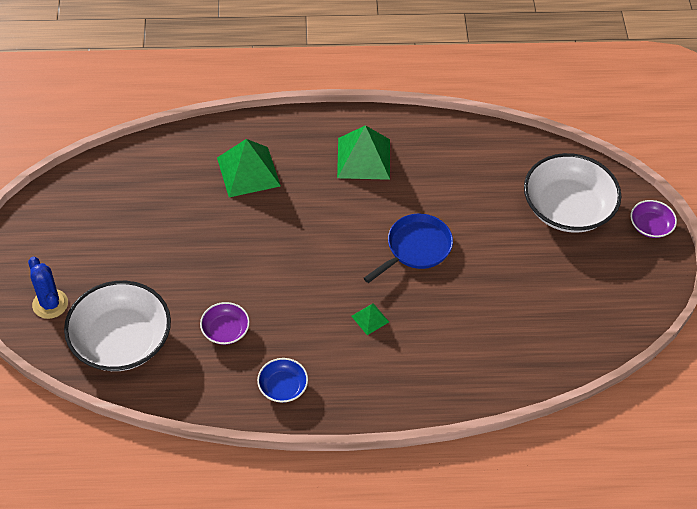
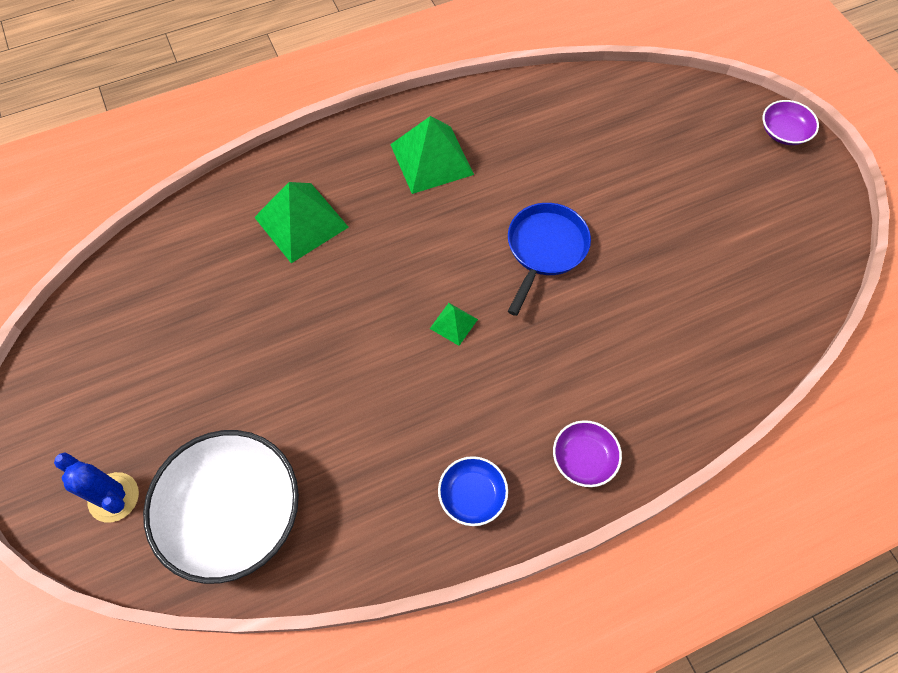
camera: 20 degrees left, 10 degrees up
(225, 330) = (364, 444): purple bowl -> purple bowl (584, 458)
(370, 319) = (535, 359): green pyramid -> green pyramid (453, 324)
(567, 208) = (687, 141): white bowl -> none

